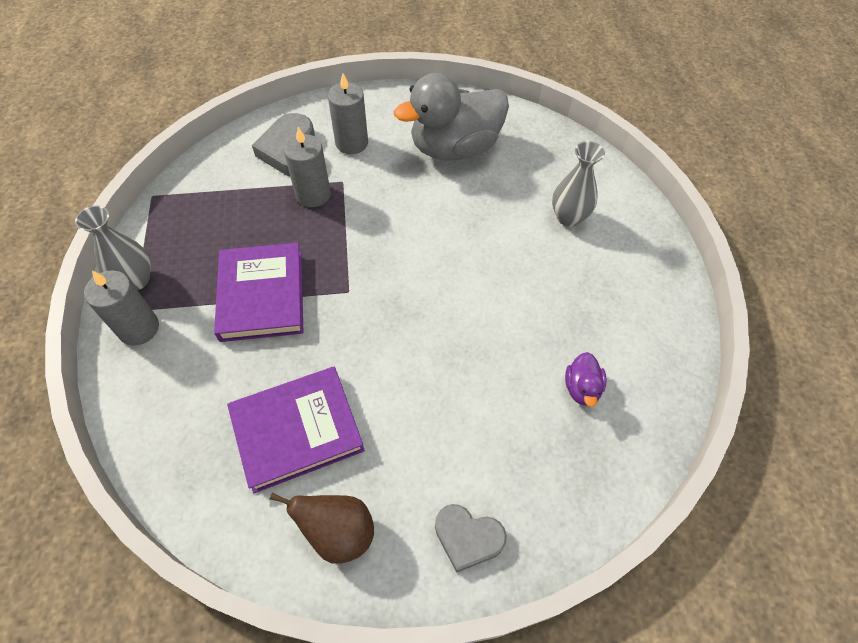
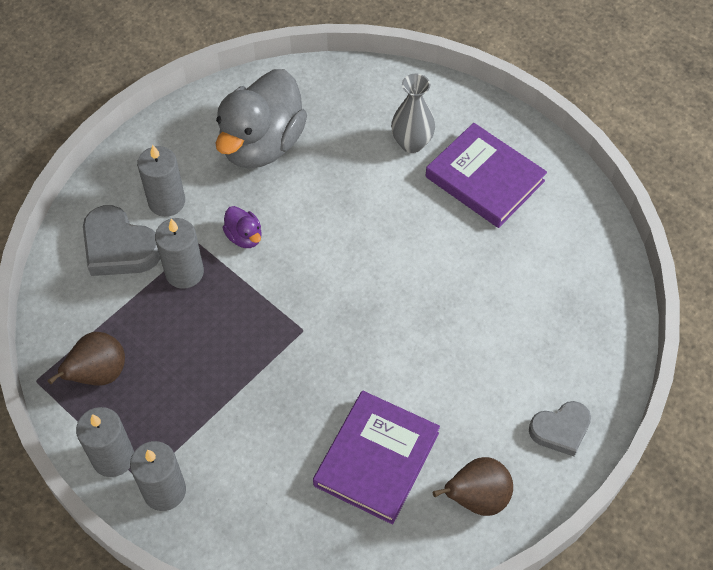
camera: 40 degrees left, 0 degrees up
(136, 280) = (113, 457): grey vase -> grey candle
(190, 220) = (99, 374): none -> brown pear
(262, 295) = (237, 386): purple book -> purple book (484, 179)
(582, 388) = (540, 271): purple duck -> purple duck (244, 237)

